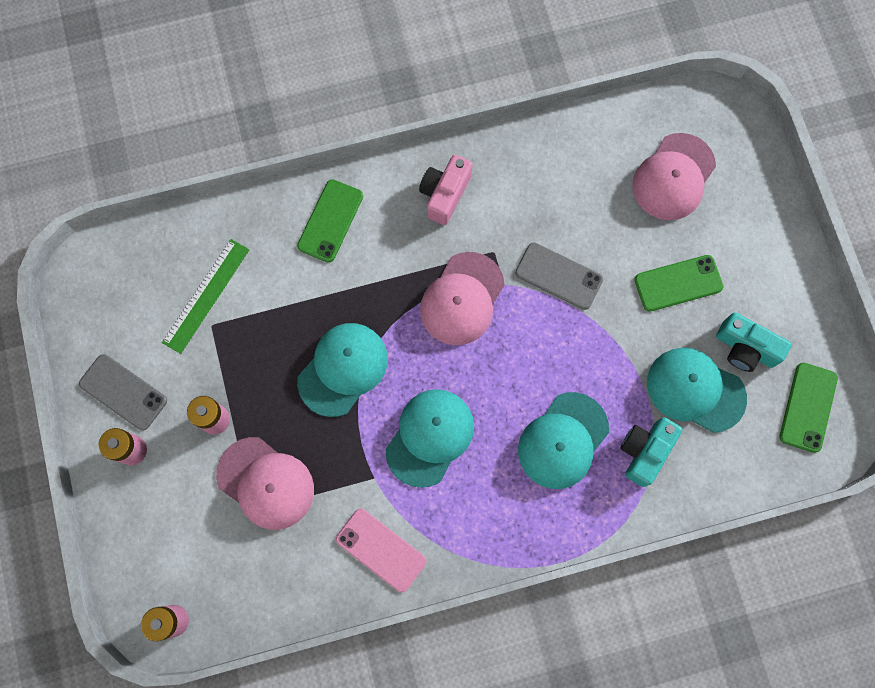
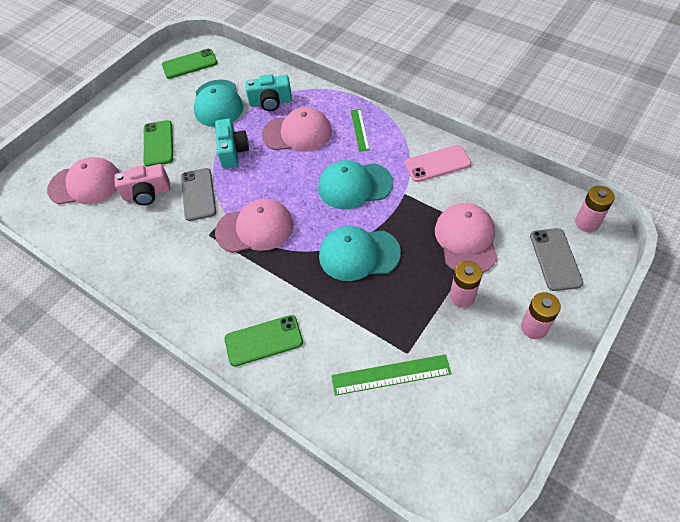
camera: 125 degrees left, 20 degrees down
(123, 392) = (508, 368): grey phone -> grey phone (555, 259)
(381, 550) = (437, 164): pink phone -> pink phone turned 75 degrees clockwise
(445, 194) = (187, 288): pink camera -> pink camera (147, 193)
(507, 513) = (359, 130): none -> green ruler
(563, 440) = (297, 133): turquoise cap -> pink cap
(678, 283) = (158, 143): green phone -> green phone turned 45 degrees clockwise
(745, 348) = (176, 99): turquoise camera -> turquoise camera (232, 151)

